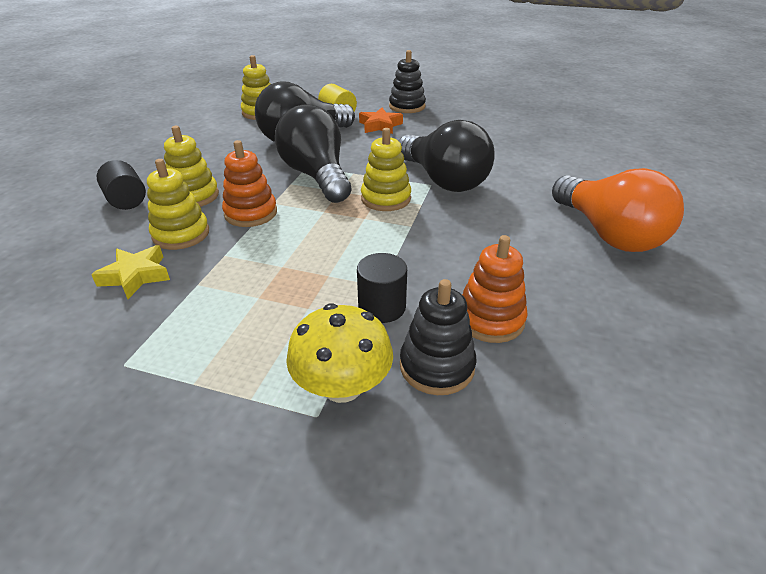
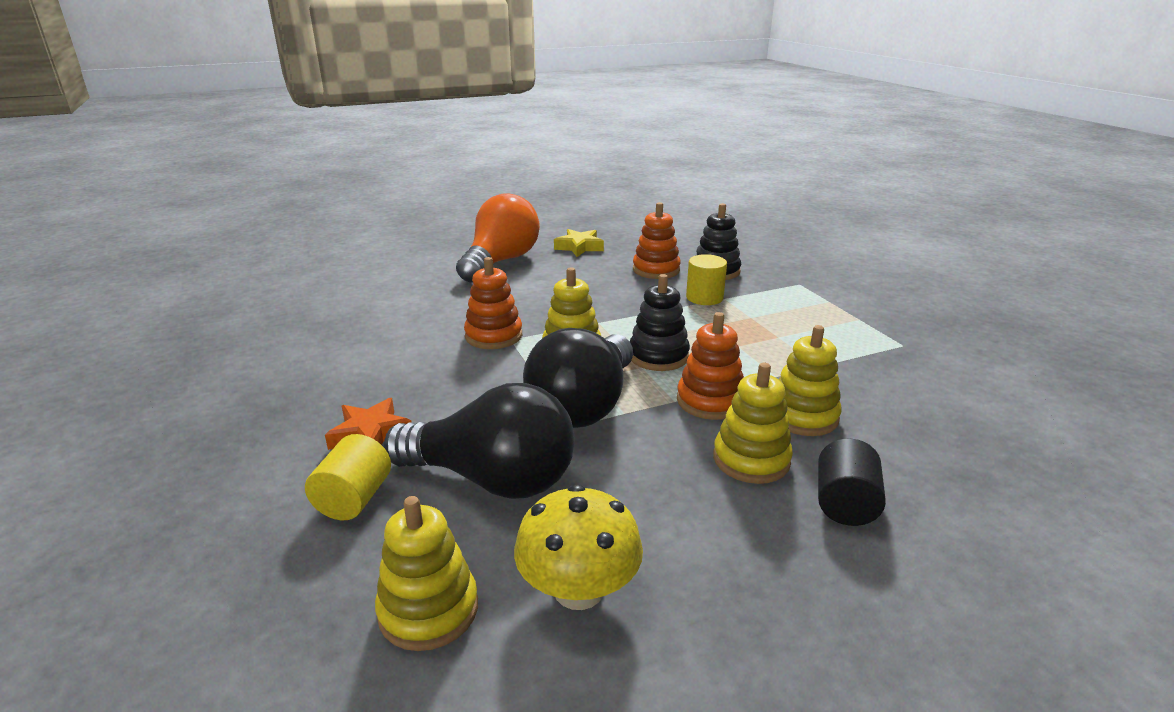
camera: 130 degrees left, 10 degrees down
(136, 276) = (871, 397): yellow star -> yellow star (579, 247)
(342, 386) = (774, 285): yellow mushroom -> yellow mushroom (578, 589)
(382, 307) = (704, 297): black cylinder -> yellow cylinder
(407, 106) = (255, 447): black stacking toy -> black stacking toy (658, 356)
(443, 180) = (493, 336): black light bulb -> orange stacking toy

